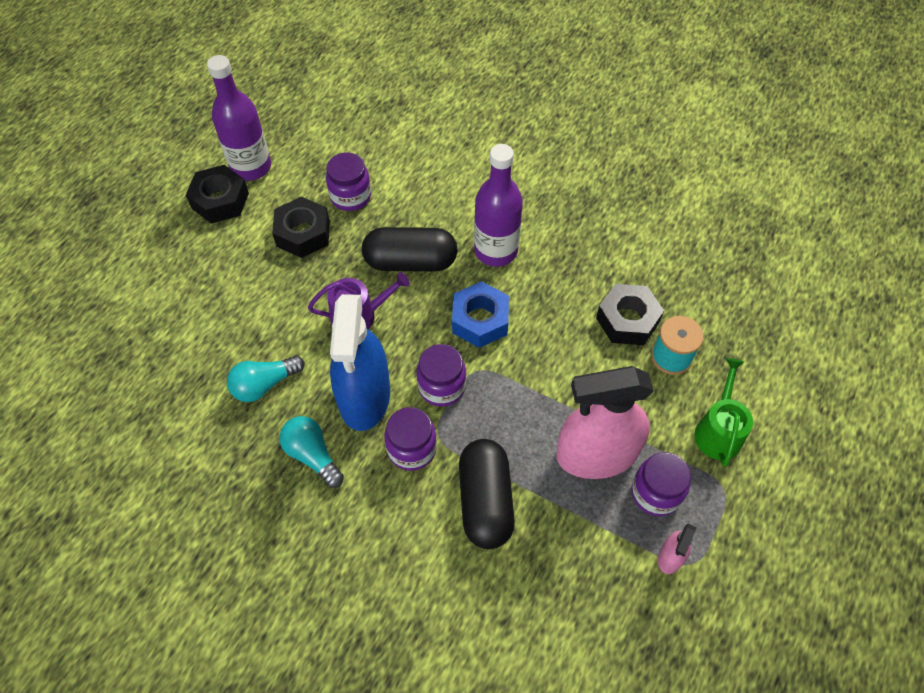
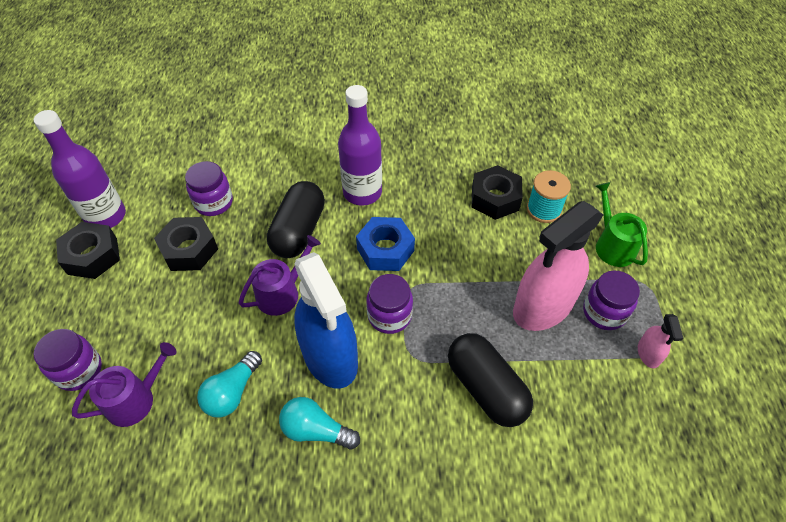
camera: 30 degrees left, 5 degrees down
(186, 349) = (135, 399): none -> purple watering can
(410, 262) = (298, 231): black capsule -> black capsule turned 45 degrees counterclockwise
(412, 449) = (398, 378): purple jar -> purple jar (79, 370)

